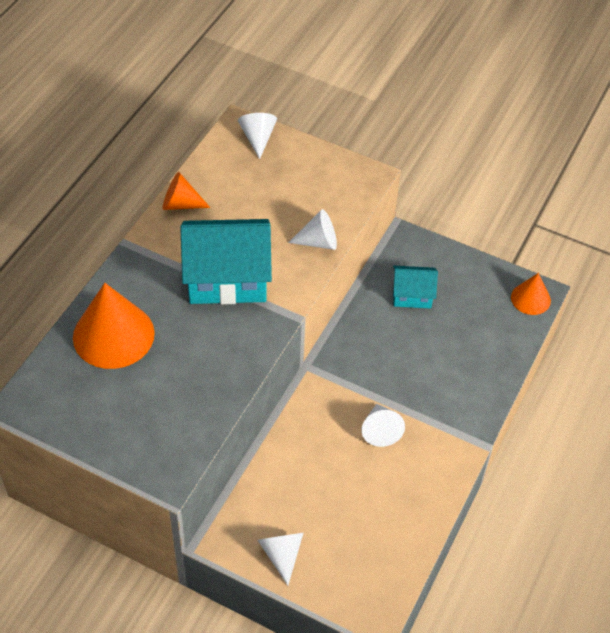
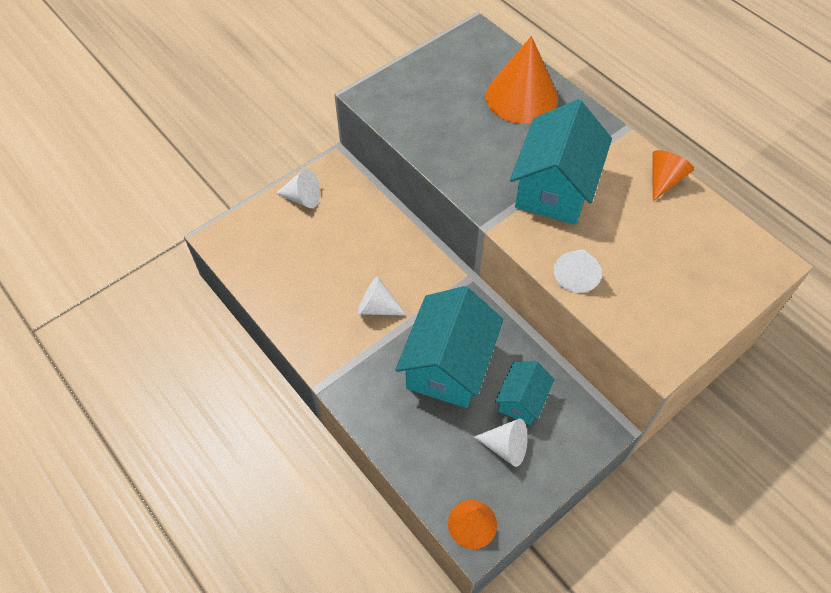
camera: 115 degrees right, 5 degrees up
(258, 138) = (747, 272): white cone -> white cone (506, 447)
(408, 355) = (448, 365): none -> turquoise house

